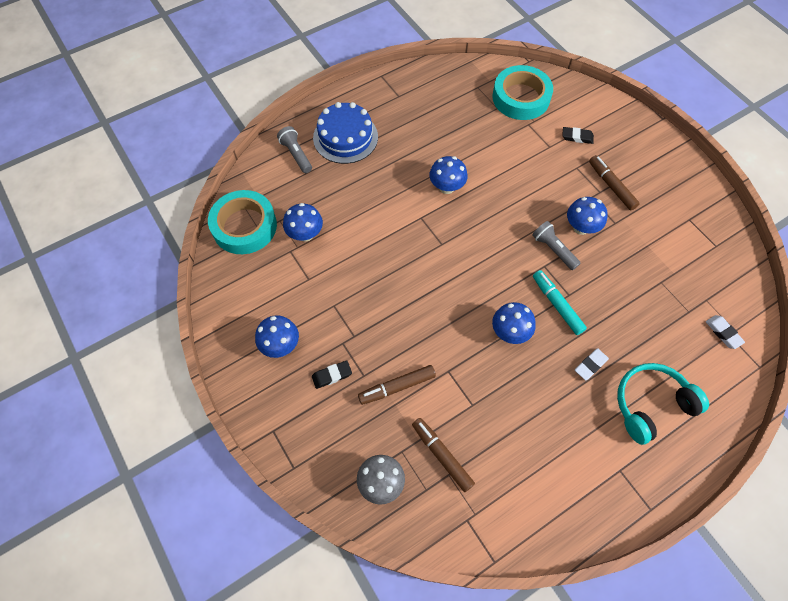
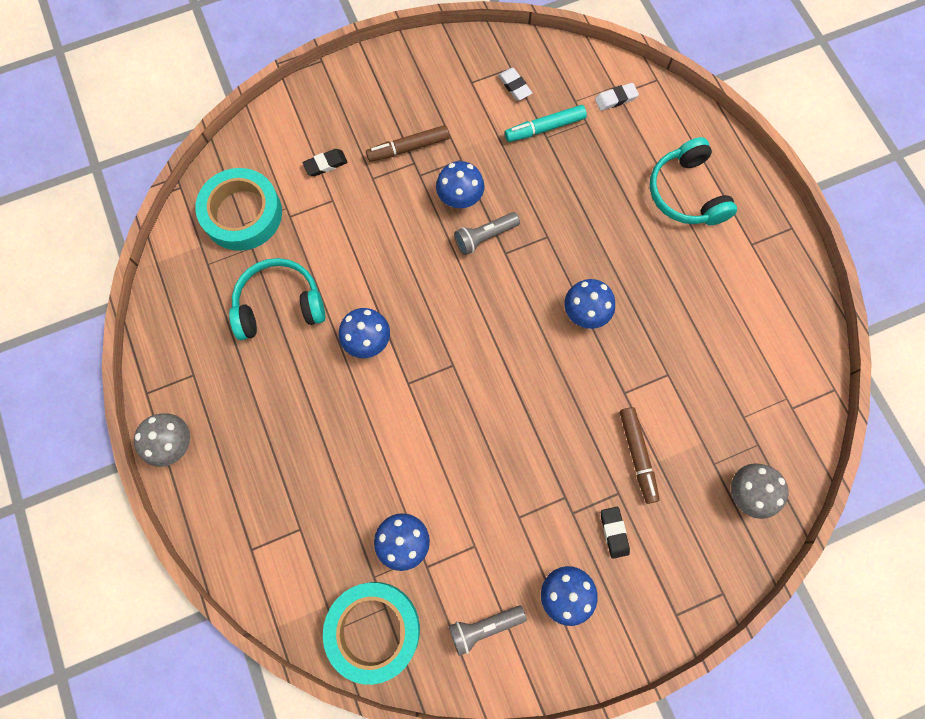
camera: 80 degrees left, 10 degrees up
(296, 155) = (263, 540): grey flashlight -> grey flashlight (484, 627)
(345, 137) = (249, 463): blue cake -> none
(351, 96) = (173, 444): none -> grey mushroom
(442, 455) = (722, 420): brown marker -> none
(459, 131) = (279, 305): none -> turquoise headphones
(557, 305) = (558, 253): turquoise marker -> turquoise marker (545, 128)
(577, 137) = (325, 164): black eraser -> black eraser turned 45 degrees clockwise
(590, 365) = (636, 238): white eraser -> white eraser (514, 86)

